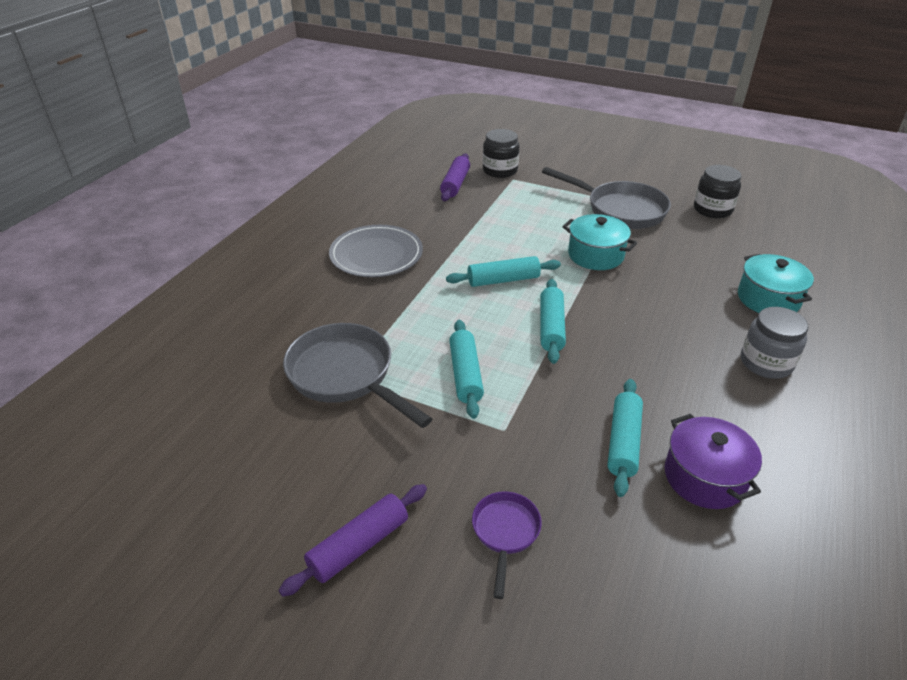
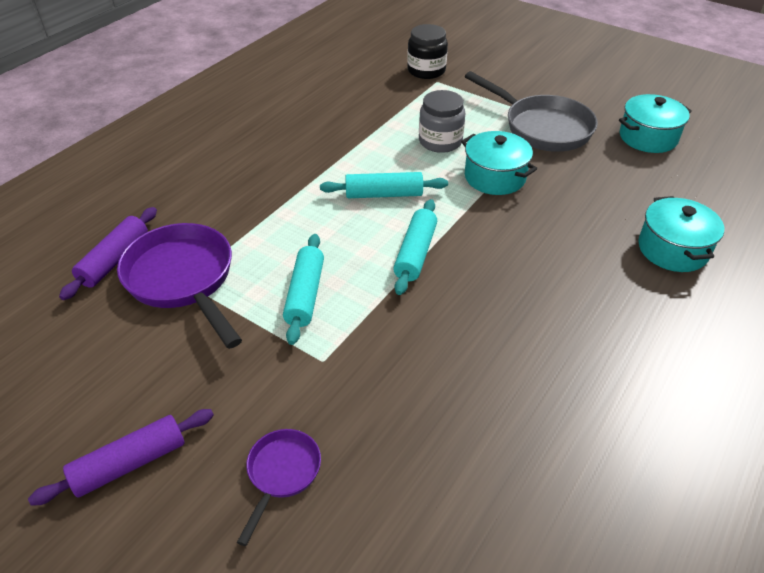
camera: 10 degrees right, 5 degrees up
(346, 376) = (183, 280): grey pan -> purple pan
(376, 254) = (262, 152): grey plate -> none
(455, 184) = (373, 82): purple rolling pin -> purple rolling pin (114, 260)
(623, 442) = (445, 393): turquoise rolling pin -> none
(704, 477) = (520, 445): purple pot -> none
(712, 210) = (648, 137): black jar -> turquoise pot
(766, 363) = (641, 324): grey jar -> grey jar (440, 141)

